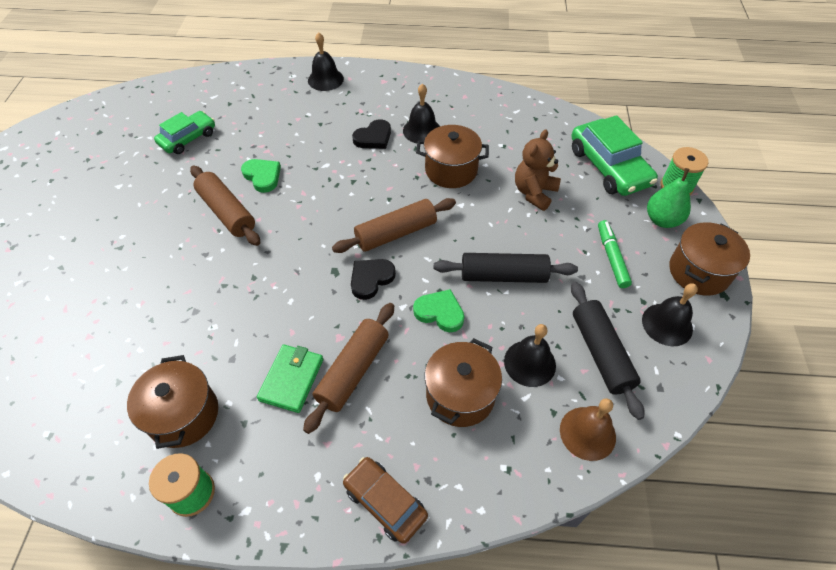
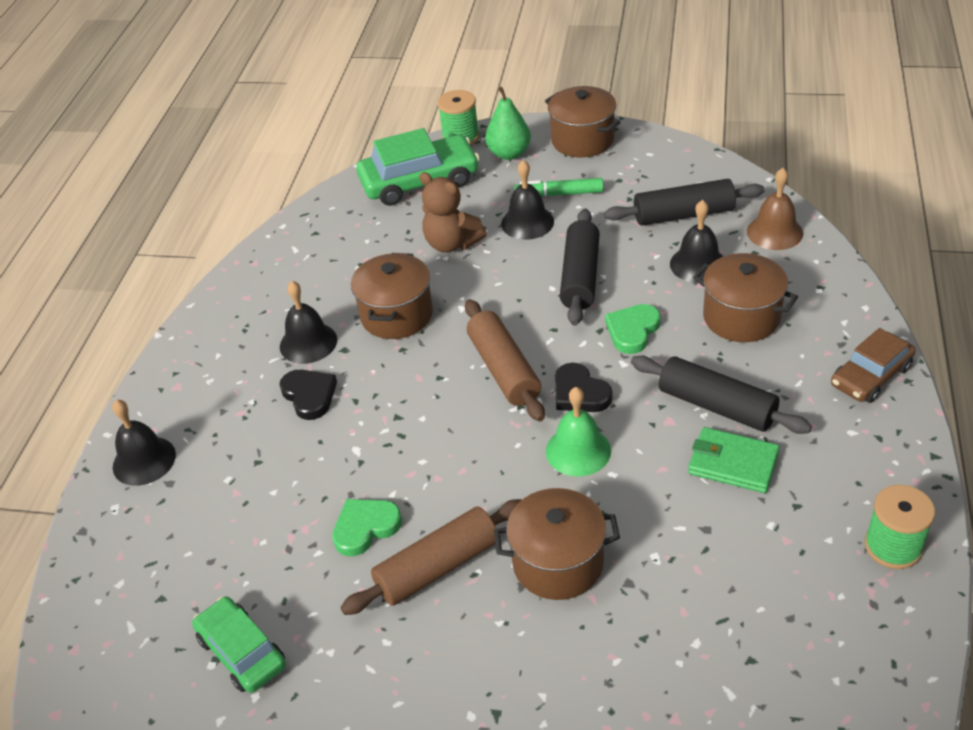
camera: 80 degrees left, 10 degrees down
(183, 415) = (793, 571): brown pot -> brown pot (558, 563)
(314, 280) = (578, 450): none -> green bell
(353, 371) = (716, 406): brown rolling pin -> black rolling pin
(667, 324) = (647, 168): black bell -> black bell (527, 222)

